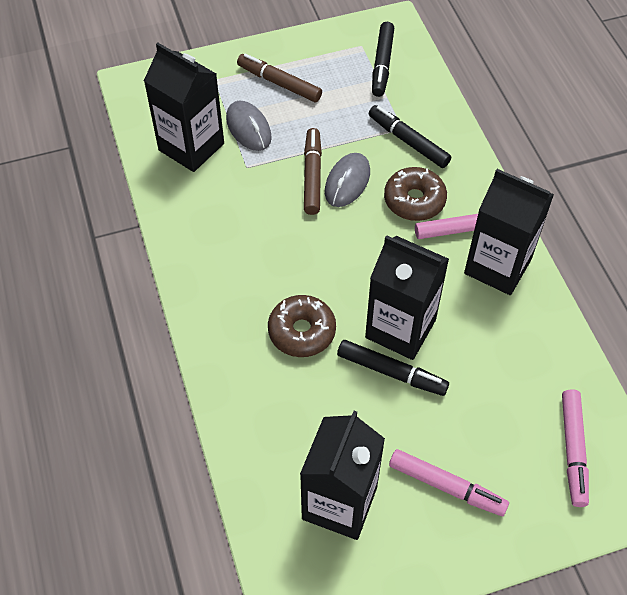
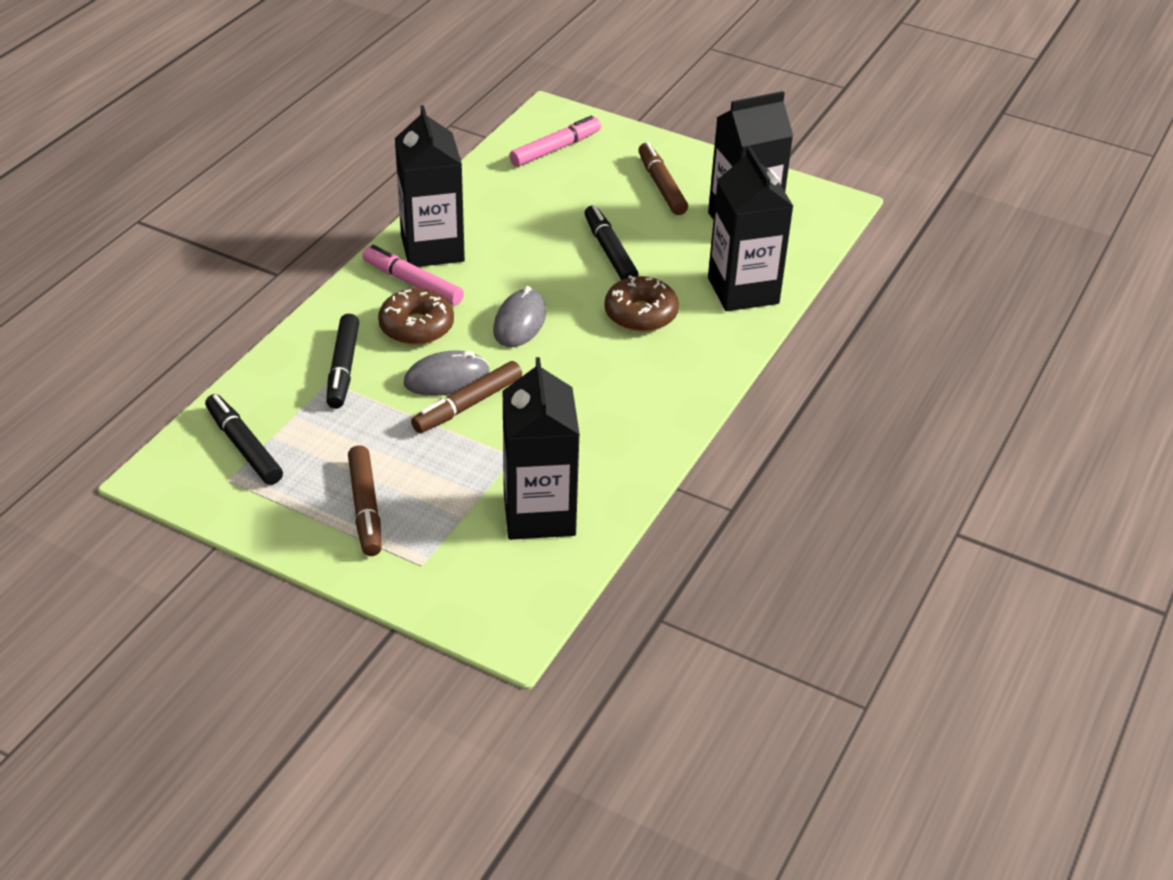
camera: 135 degrees left, 15 degrees down
(248, 128) = (460, 488): grey mouse -> grey mouse (519, 322)
(382, 64) = (244, 446): black marker -> black marker turned 90 degrees counterclockwise
(400, 328) = (564, 267): black carton -> black carton (743, 290)
(446, 486) = (661, 186): pink marker -> brown marker

